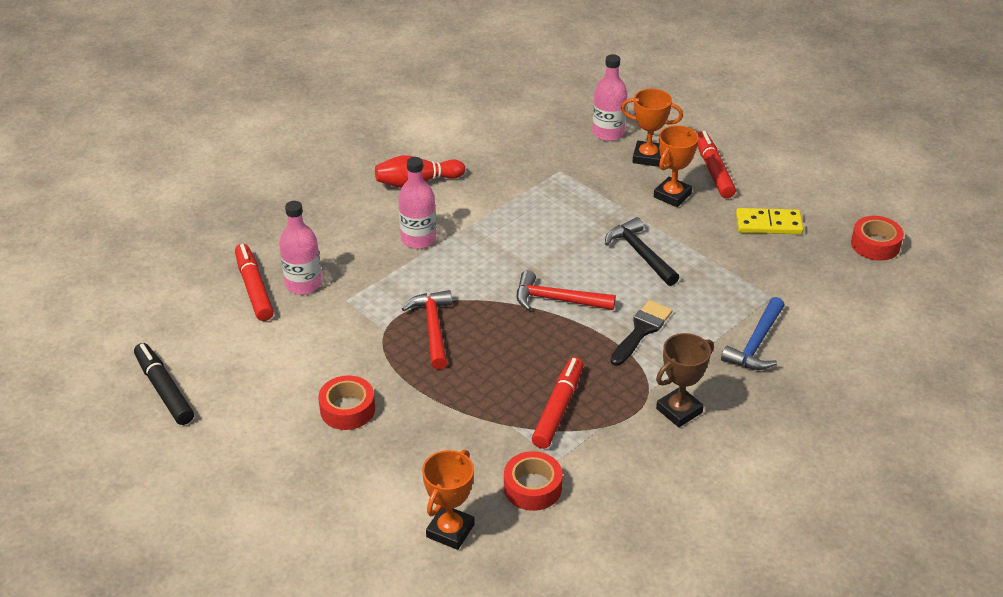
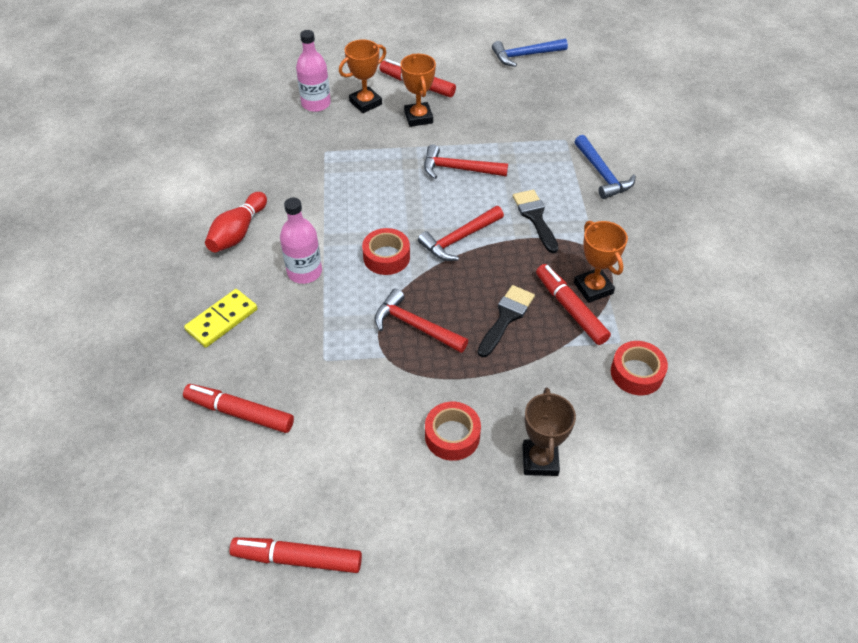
camera: 50 degrees left, 10 degrees up
(164, 390) = (298, 559): black marker -> red marker
(303, 284) = (273, 375): pink bottle -> none
(450, 530) = (641, 450): orange trophy -> orange trophy (593, 288)
(502, 375) = (506, 317): none -> black brush
(640, 254) = (458, 169): black hammer -> red hammer
(679, 410) = (629, 249): brown trophy -> brown trophy (540, 460)
(768, 224) = (497, 96): yellow domino -> yellow domino (222, 320)
(853, 210) = (525, 55): none -> blue hammer
(875, 244) = (566, 68): red tape -> red tape (386, 257)

